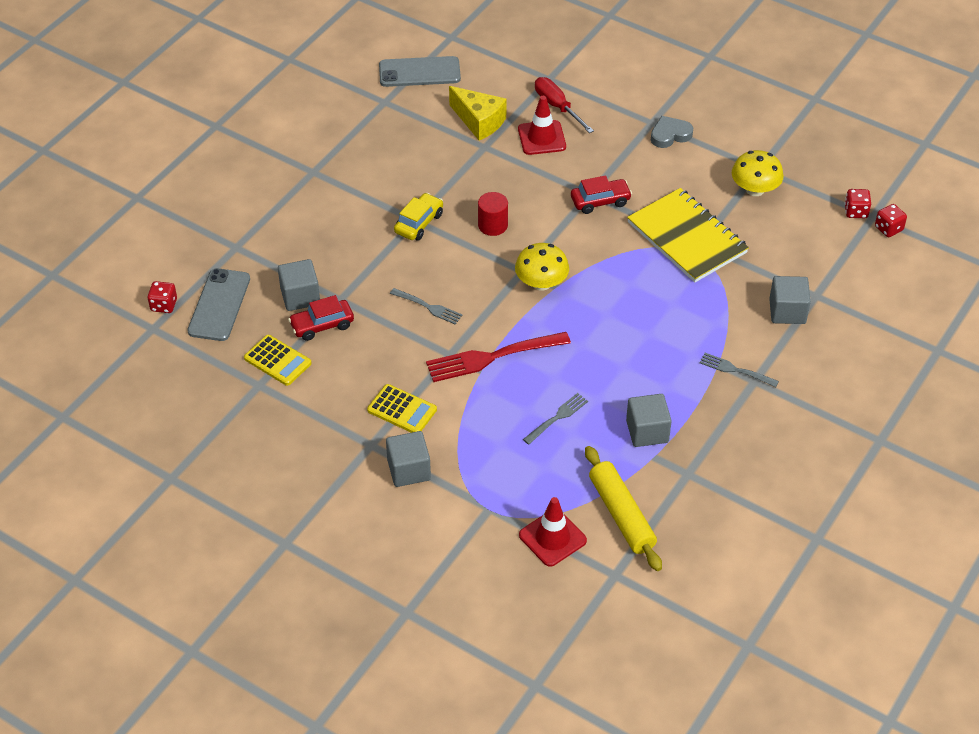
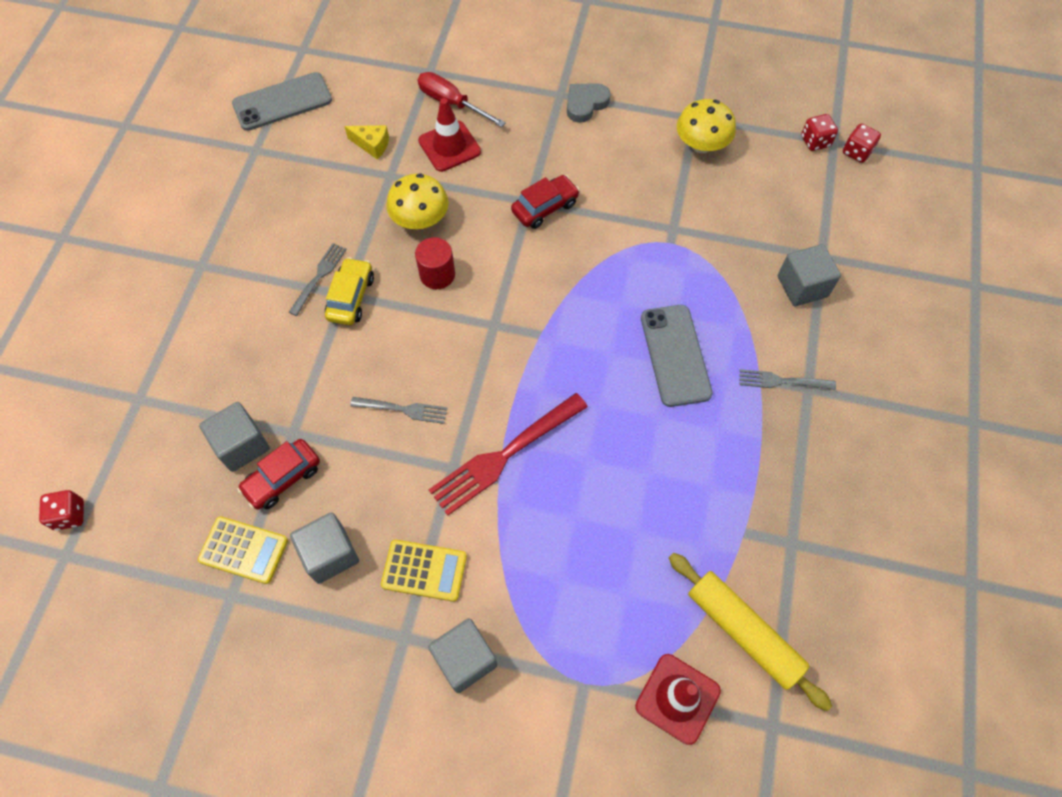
camera: 20 degrees left, 15 degrees up
(219, 305) = (142, 491): grey phone -> grey phone (675, 355)
(479, 121) = (372, 145): yellow cheese -> yellow cheese, size x0.59
(541, 283) = (521, 334): yellow mushroom -> yellow mushroom (420, 219)
(557, 418) = (612, 517): grey fork -> grey fork (319, 277)
(647, 431) = (722, 499): grey cube -> grey cube (330, 554)
(687, 237) = (656, 225): yellow notebook -> none

